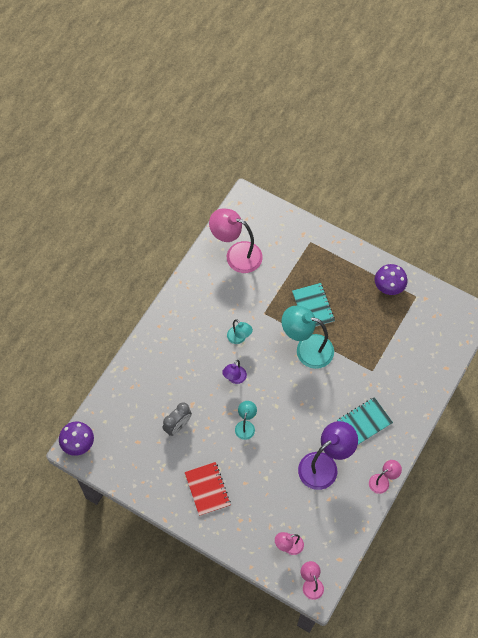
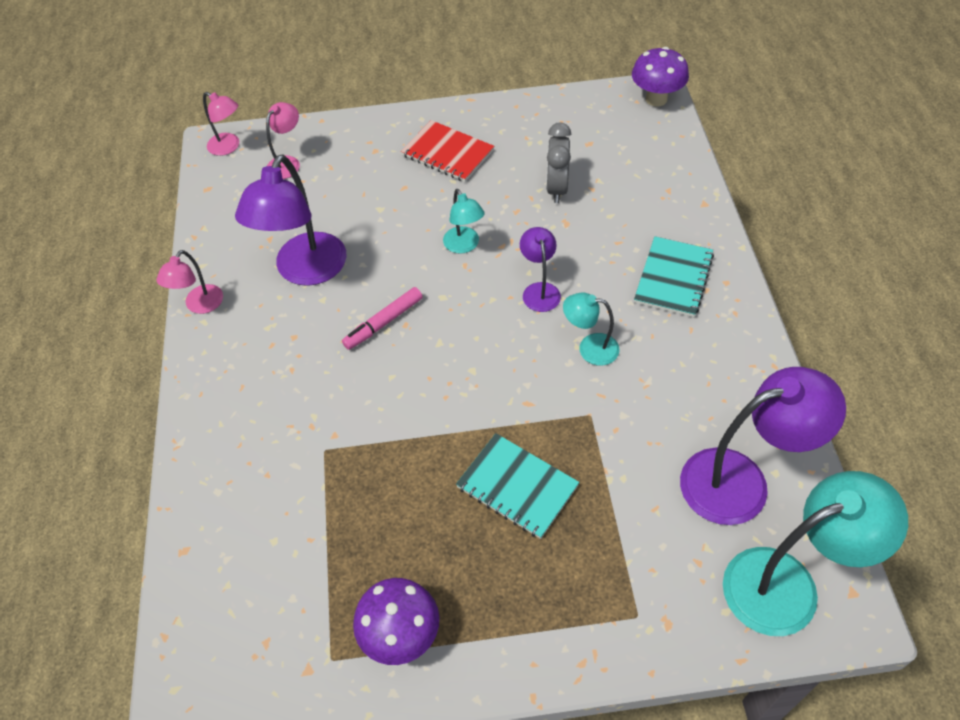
camera: 145 degrees right, 10 degrees down
(236, 254) = (741, 481): pink lamp -> purple lamp
(307, 349) = (466, 408): turquoise lamp -> turquoise lamp (788, 584)
(310, 411) = (384, 323): none -> pink marker
(364, 422) = (283, 363): turquoise notebook -> turquoise notebook (673, 278)

